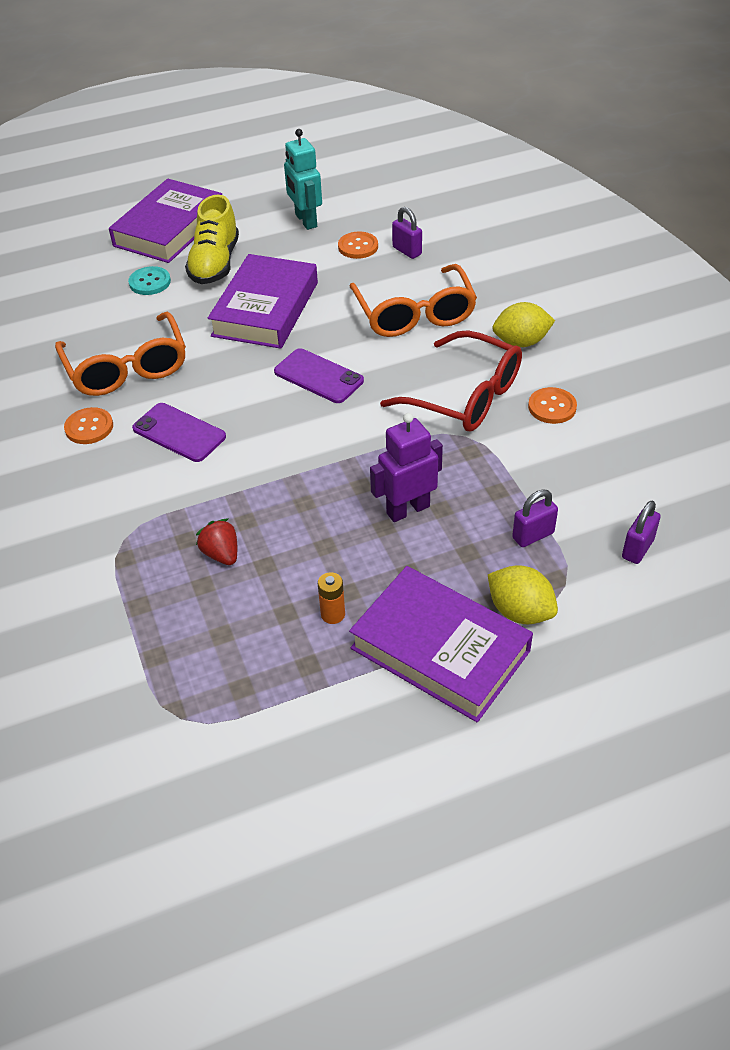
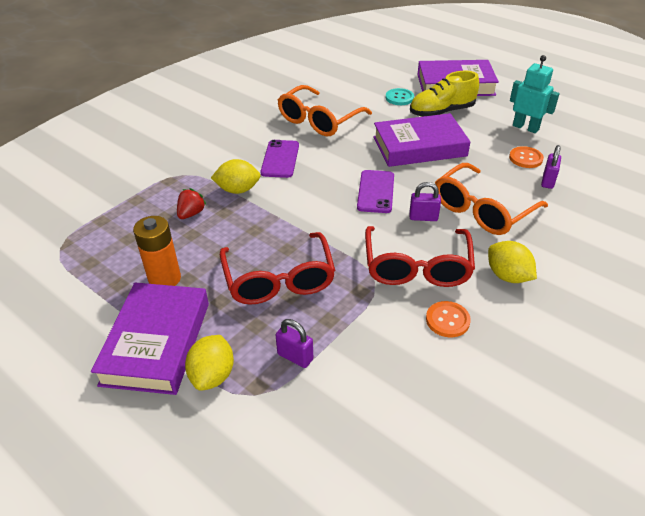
camera: 60 degrees right, 5 degrees down
(89, 427) = (261, 128): orange button -> none
(210, 493) = (238, 190): none -> yellow lemon
(305, 221) = (525, 127): turquoise robot -> turquoise robot turned 90 degrees clockwise
(333, 614) = (164, 279): orange battery -> orange battery, size x1.84
(407, 509) = (279, 279): purple robot -> red glasses
(637, 549) = (321, 432): purple padlock -> purple padlock (423, 217)

